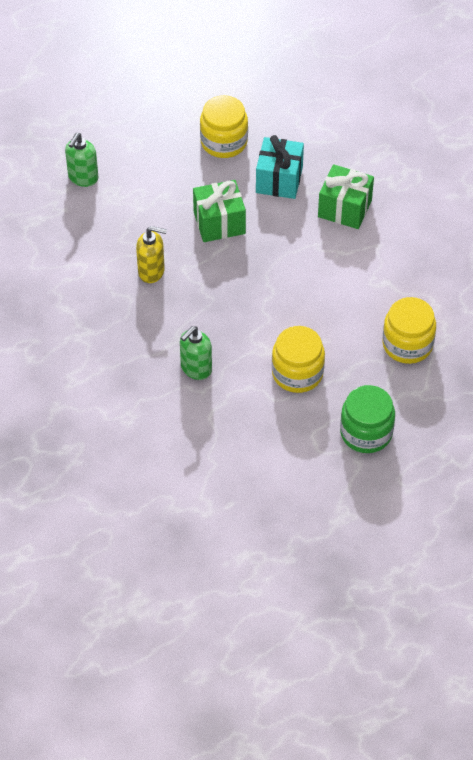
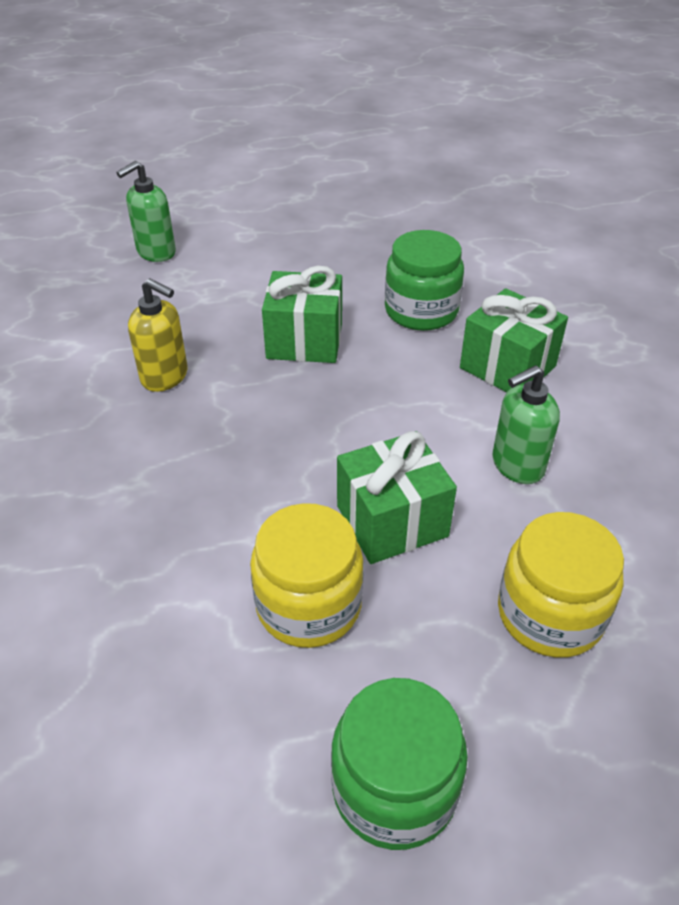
camera: 20 degrees right, 10 degrees down
(196, 368) = (132, 540): green soap dispenser -> green soap dispenser (517, 465)
(224, 142) = (365, 255): yellow jar -> none
(279, 180) = (421, 311): turquoise gift -> green jar
(318, 321) = (392, 521): none -> green gift

